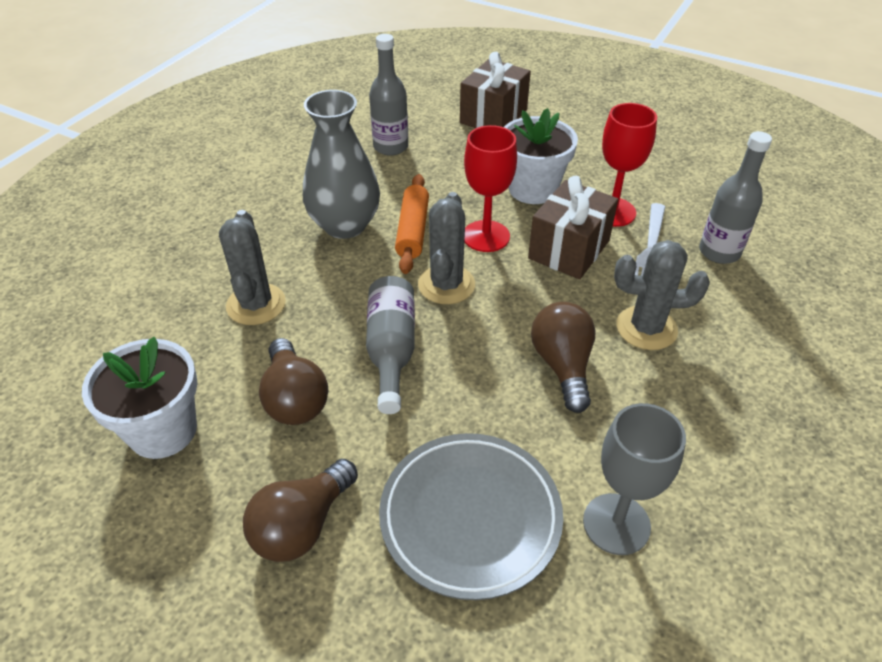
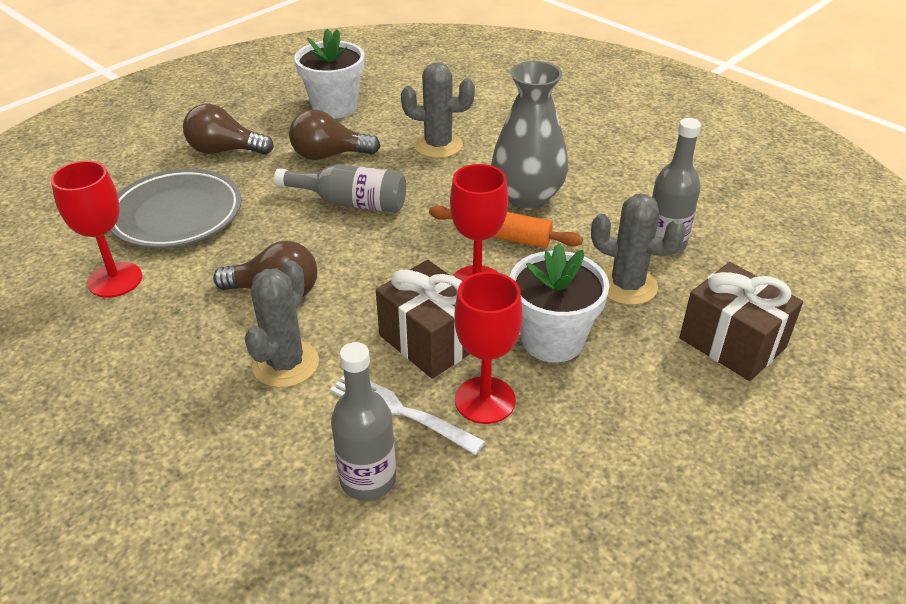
camera: 105 degrees right, 5 degrees down
(302, 525) = (225, 150): brown light bulb -> brown light bulb turned 45 degrees counterclockwise
(446, 285) = (414, 244): grey cactus -> grey cactus (627, 285)
(616, 524) = (115, 280): grey goblet -> red goblet

